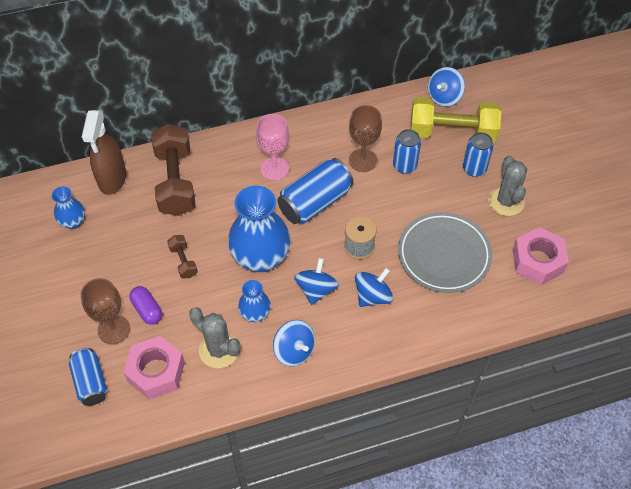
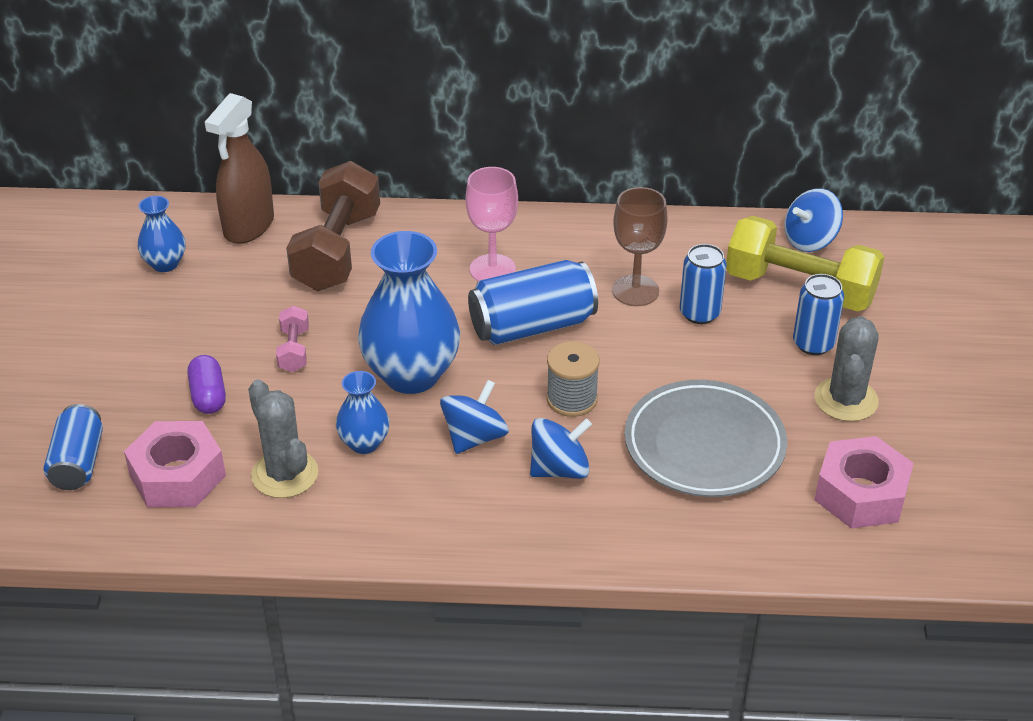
camera: 20 degrees right, 15 degrees down
(114, 329) = (147, 407): brown goblet -> none
(183, 261) = (294, 350): brown dumbbell -> pink dumbbell
(294, 351) = (398, 507): blue spinning top -> none

